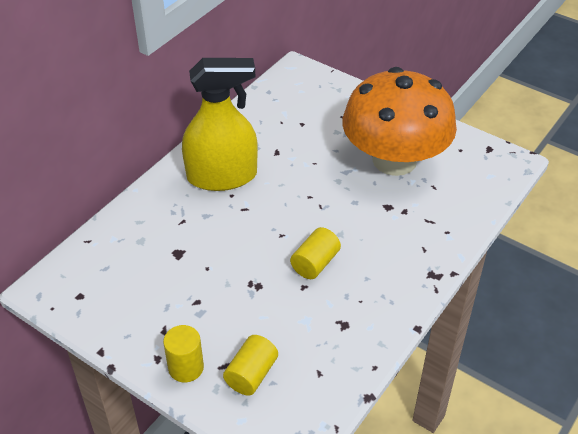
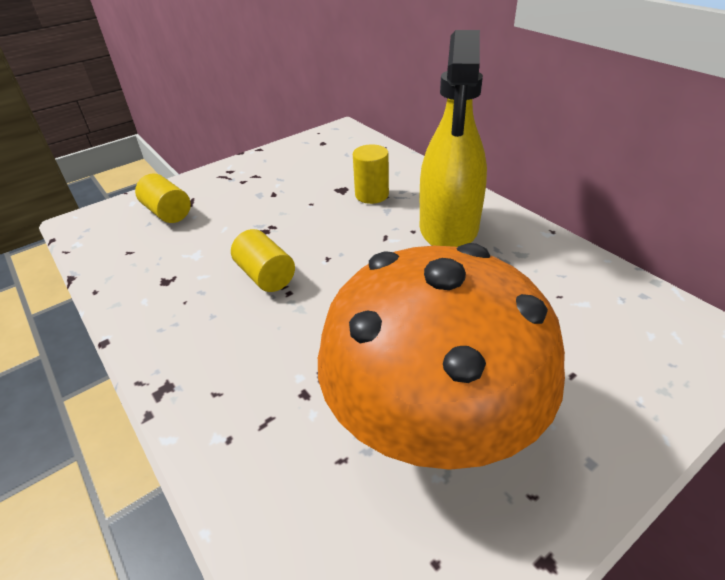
camera: 110 degrees right, 5 degrees down
(186, 367) = (207, 182): yellow cylinder -> yellow cylinder (372, 195)

